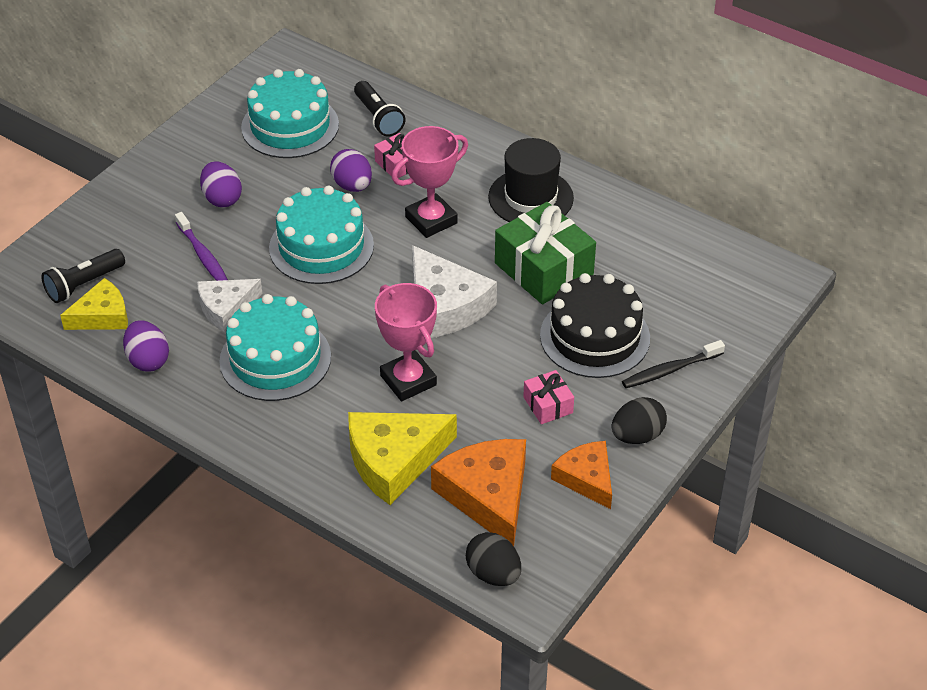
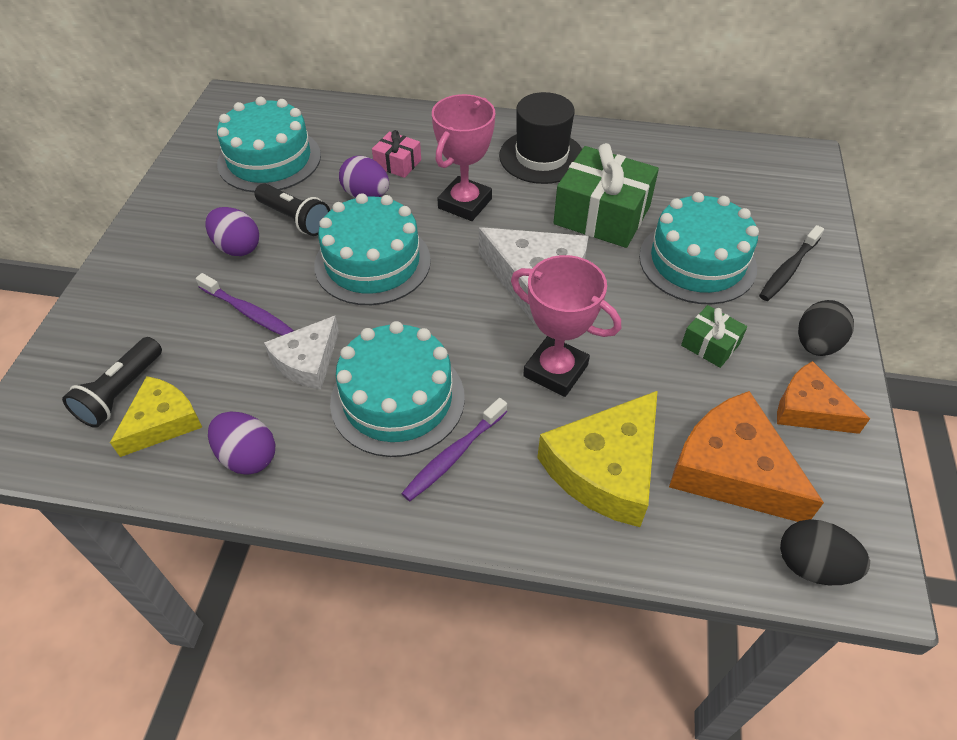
camera: 25 degrees left, 5 degrees up
(291, 411) = (454, 455): none -> purple toothbrush
(378, 118) = (352, 129): black flashlight -> black flashlight (295, 219)
(548, 405) = (710, 345): pink gift -> green gift
(595, 337) = (697, 261): black cake -> turquoise cake

